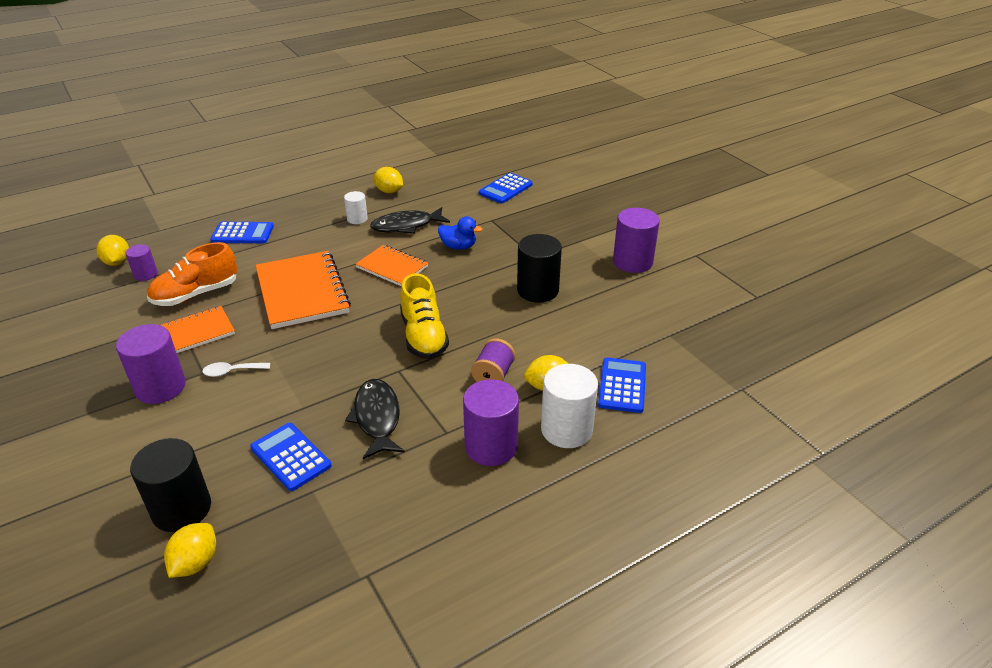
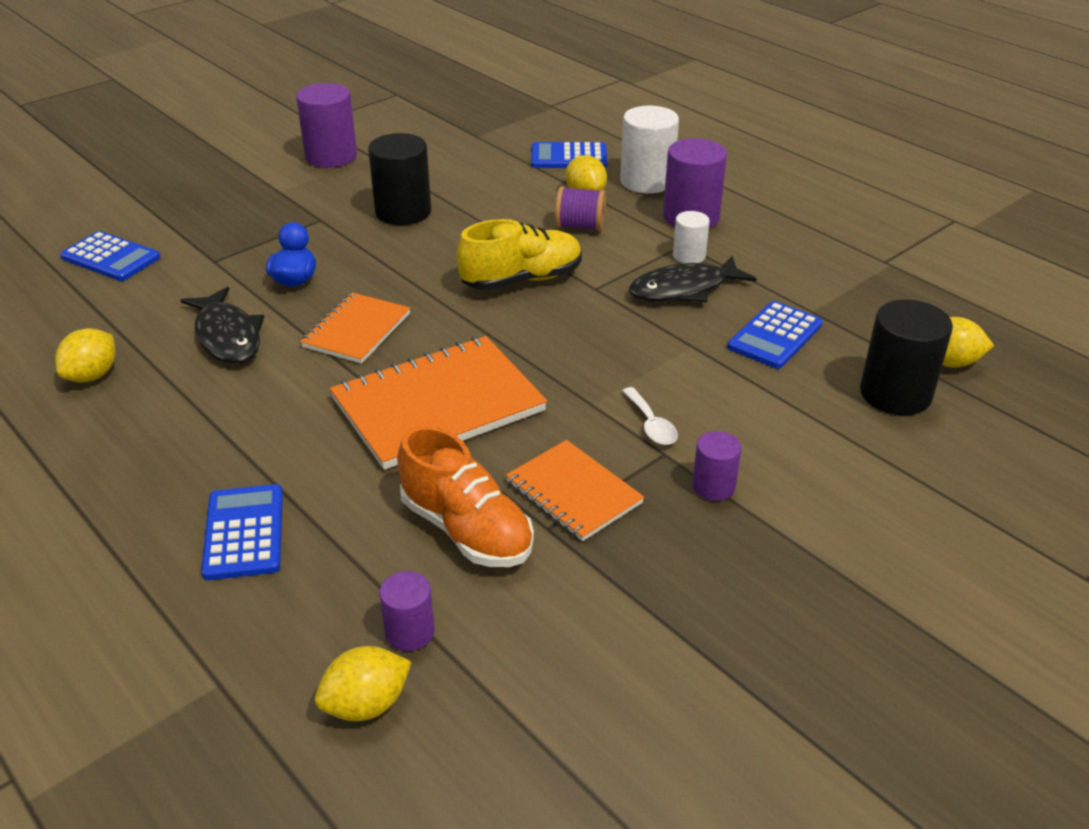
camera: 100 degrees left, 0 degrees up
(160, 387) = (713, 486): purple cylinder -> purple cylinder, size x0.55
(357, 219) = (197, 394): white cylinder -> white cylinder (689, 256)

